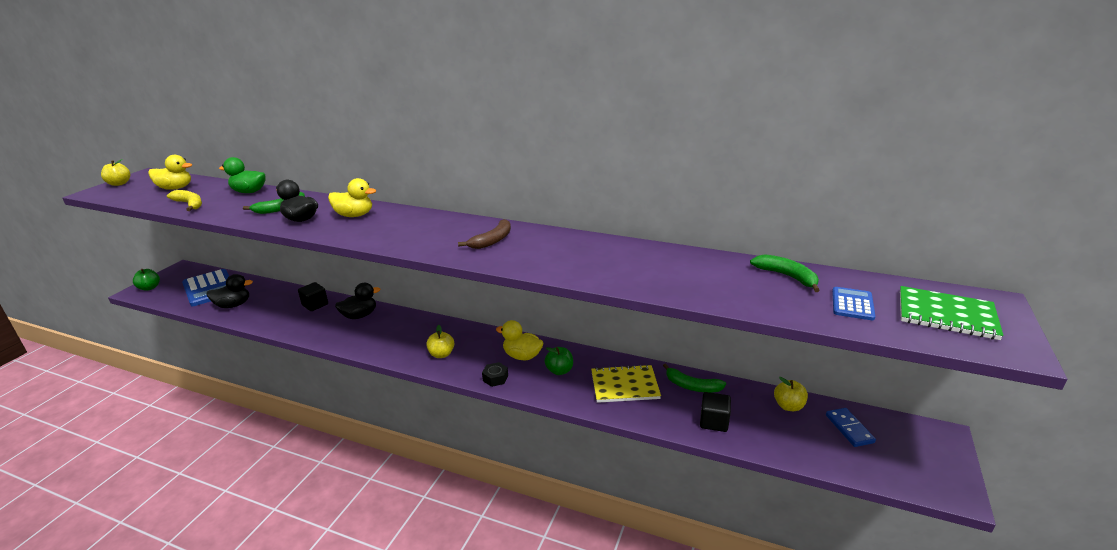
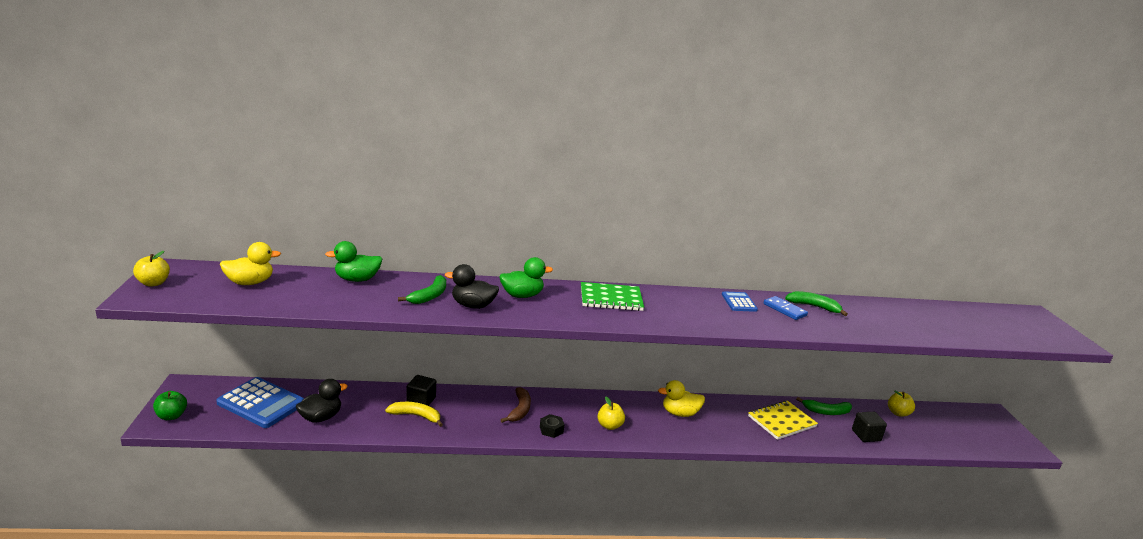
camera: 30 degrees left, 5 degrees down
(189, 204) = (308, 301): yellow banana -> yellow banana (416, 416)
(354, 215) = (522, 295): yellow duck -> green duck
(360, 315) = (485, 403): black duck -> none
(492, 240) = (685, 307): brown banana -> brown banana (519, 410)
(495, 378) = (679, 437): black nut -> black nut (551, 430)
(559, 371) = (722, 420): green apple -> none
(786, 276) = (917, 311): green banana -> green banana (813, 307)
(849, 429) = (944, 421): blue domino -> blue domino (784, 310)
(852, 304) = (974, 326): blue calculator -> blue calculator (739, 302)
(946, 315) = (1025, 325): green notebook -> green notebook (611, 298)

